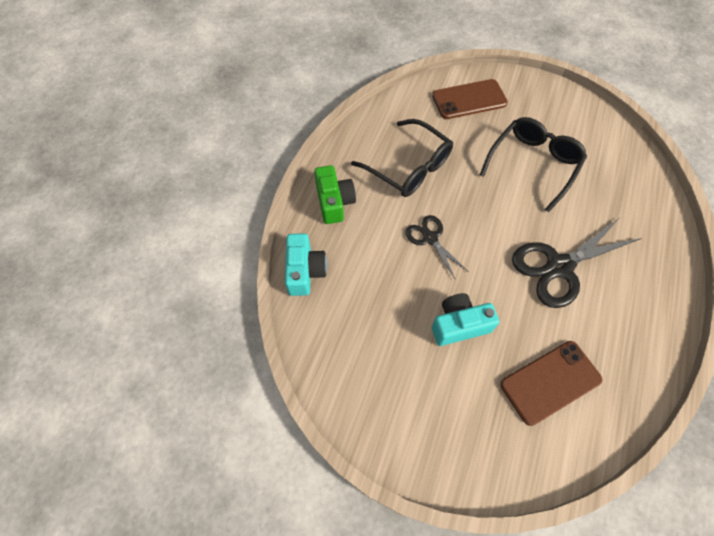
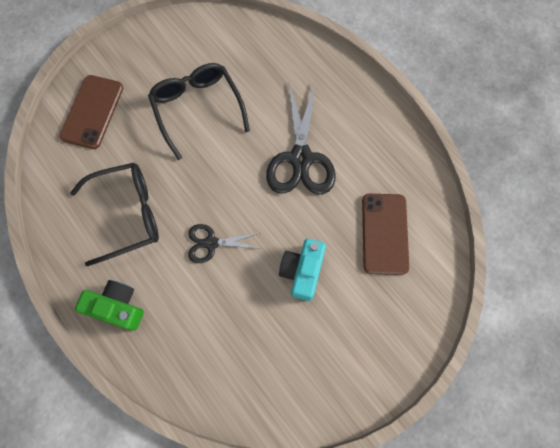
camera: 60 degrees left, 10 degrees up
(305, 271) = (172, 377): turquoise camera -> none

